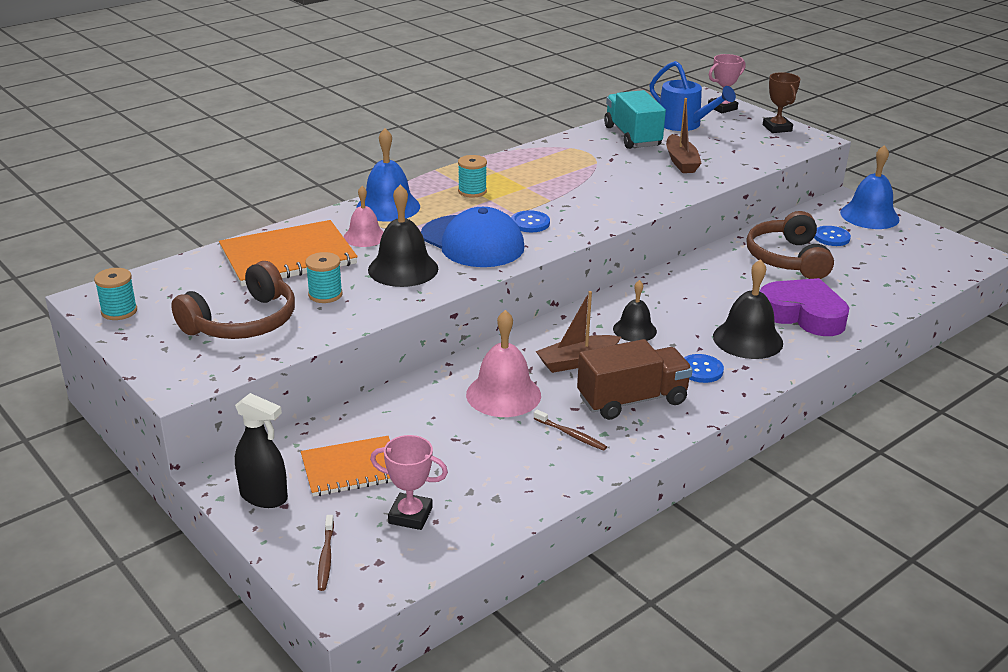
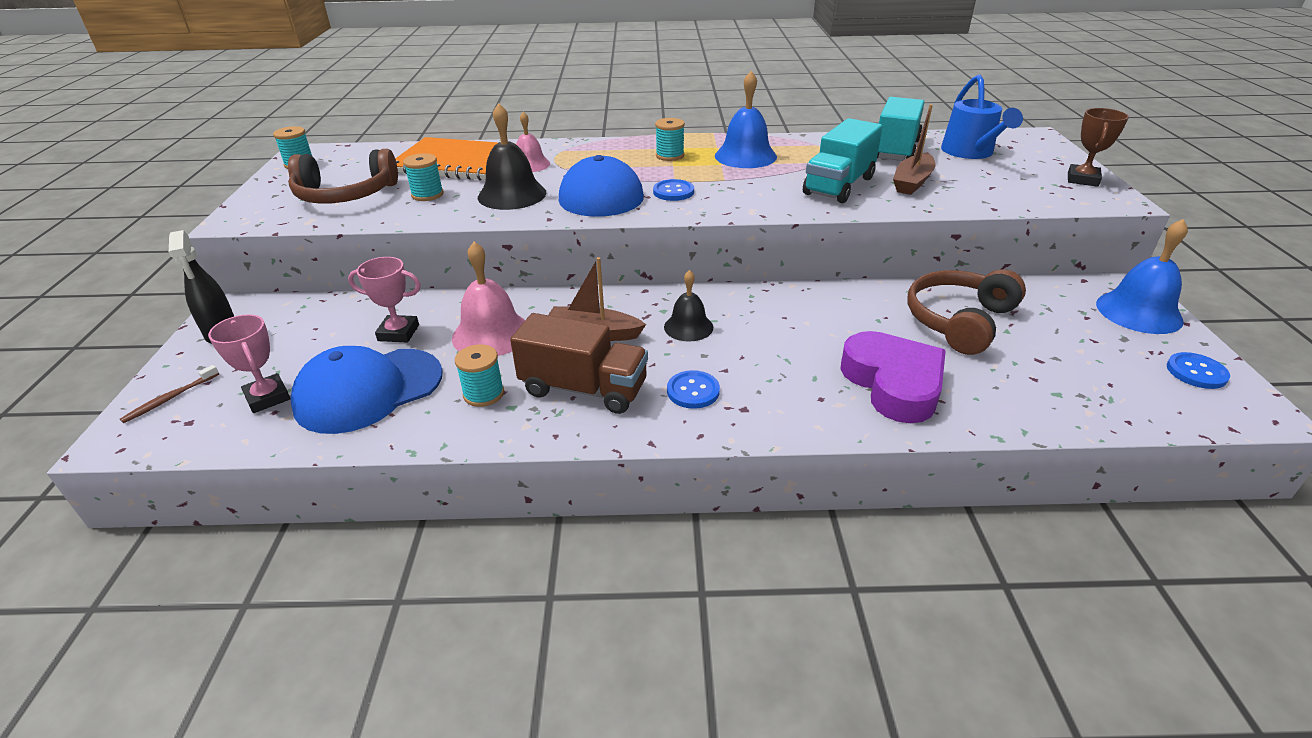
camera: 40 degrees right, 5 degrees up
(351, 468) = (300, 340): orange notebook -> none
(388, 207) = (585, 149): blue bell -> blue bell (745, 156)
(482, 472) = (368, 390): none -> blue cap
(571, 435) = (483, 394): brown toothbrush -> turquoise spool
(638, 180) = (839, 186): none -> turquoise truck
(722, 108) = (1041, 148): pink trophy -> pink trophy (398, 333)
(747, 339) = (789, 383): black bell -> none
(831, 237) = (1050, 318): blue button -> blue button (1196, 372)

